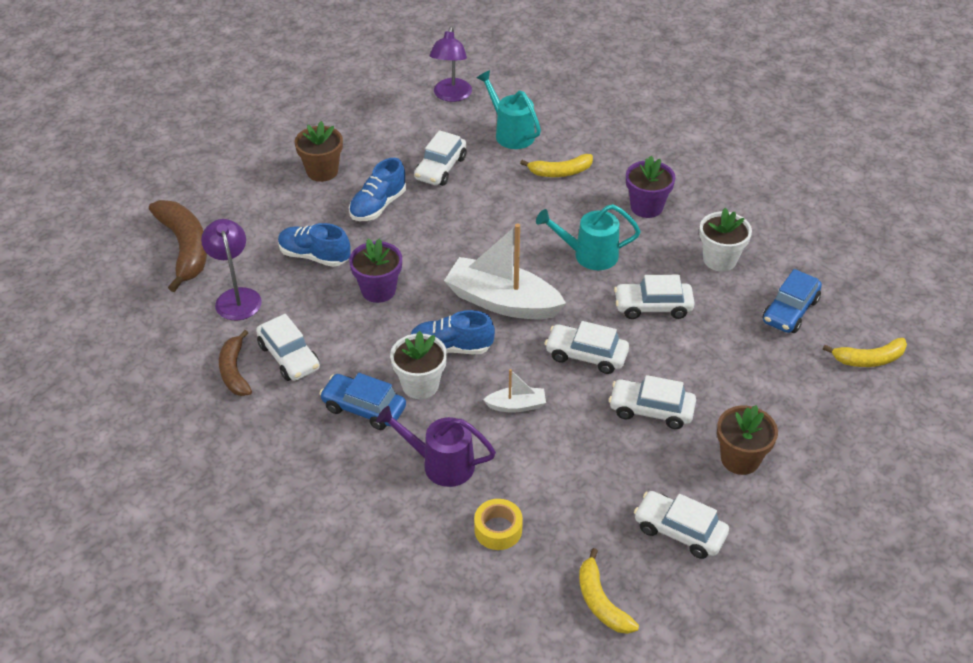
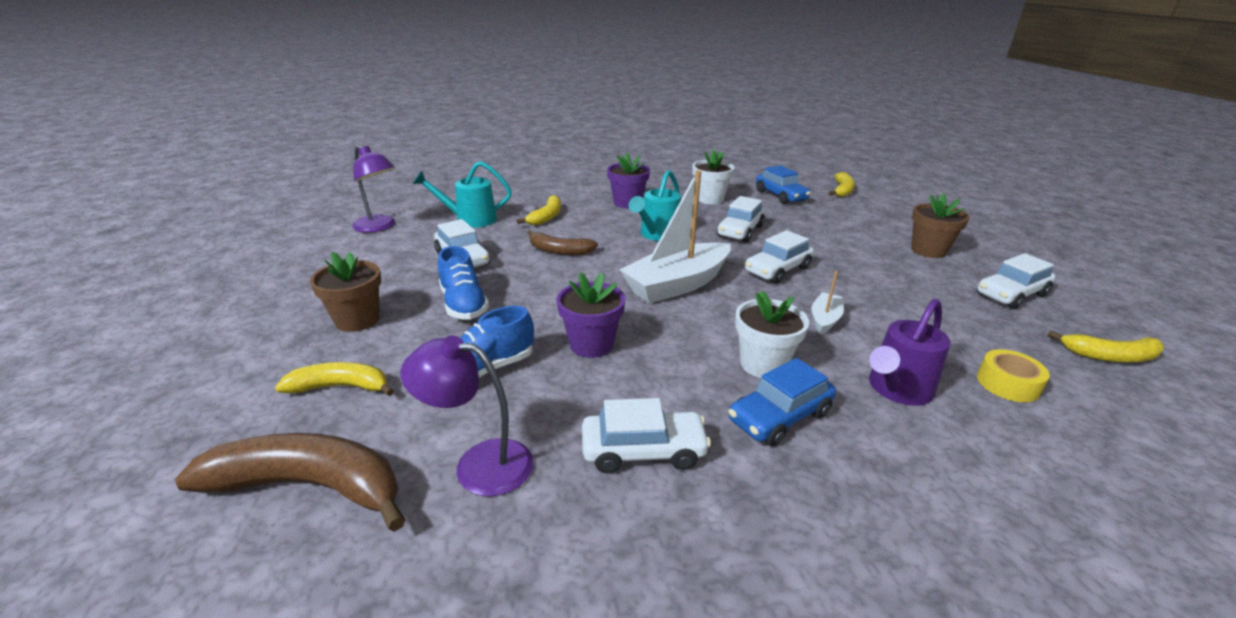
camera: 60 degrees left, 15 degrees down
(234, 371) = (630, 520): brown banana -> brown banana (559, 251)
(257, 209) = (341, 387): none -> yellow banana
(451, 348) = (719, 329): blue shoe -> none
(651, 410) = (860, 265): white car -> none

